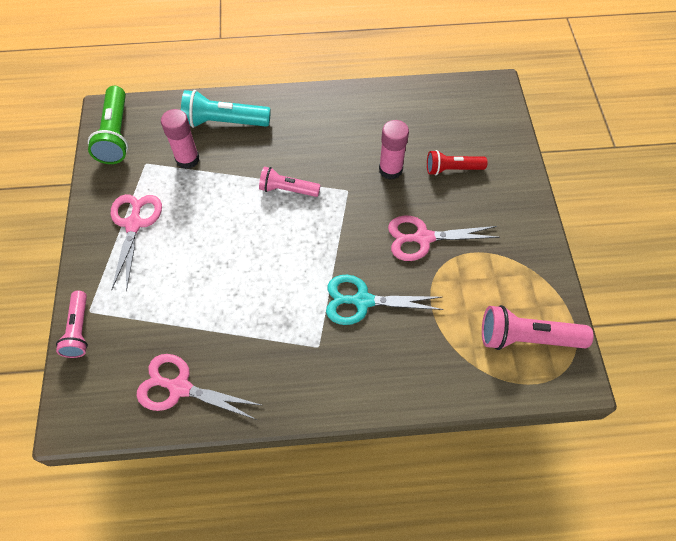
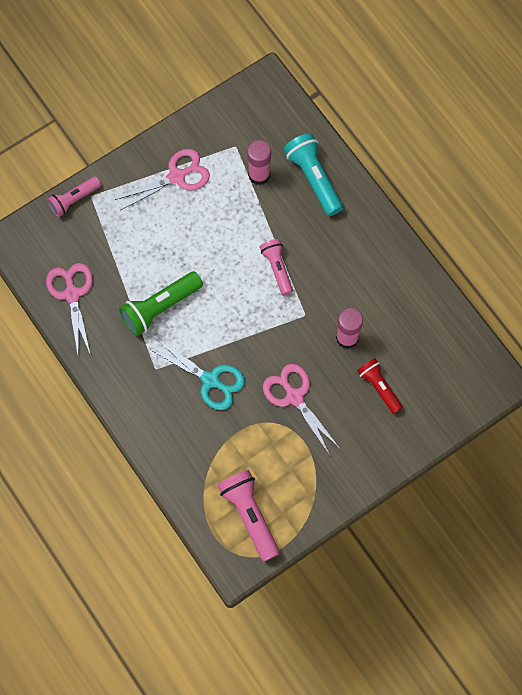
camera: 60 degrees right, 10 degrees up
(116, 135) = (248, 105): green flashlight -> green flashlight (160, 308)
(362, 301) = (210, 380): turquoise scissors -> turquoise scissors turned 150 degrees clockwise

